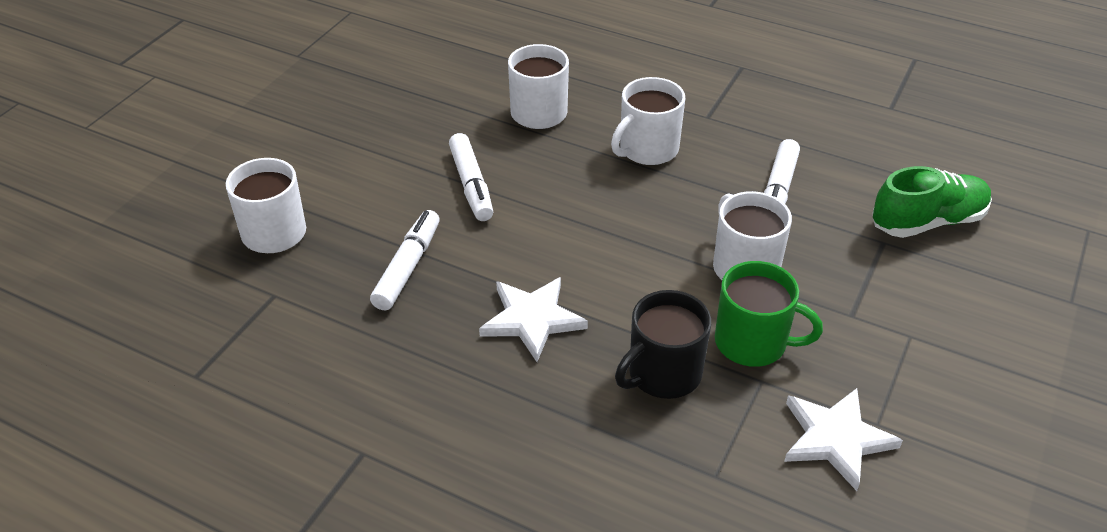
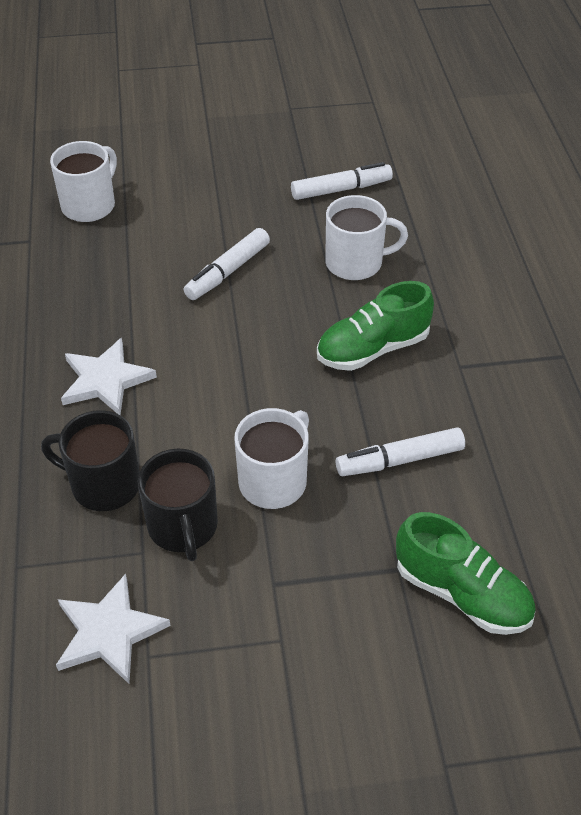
camera: 55 degrees right, 5 degrees up
(407, 267) = (108, 287): white marker -> white marker (341, 189)
(647, 149) = (372, 349): white mug -> green shoe
(752, 342) = (183, 527): green mug -> black mug

